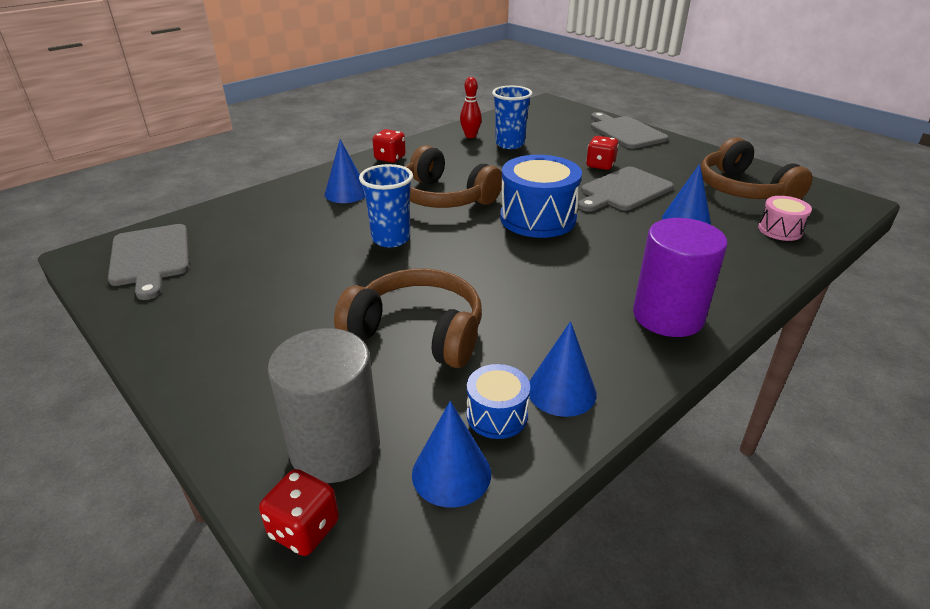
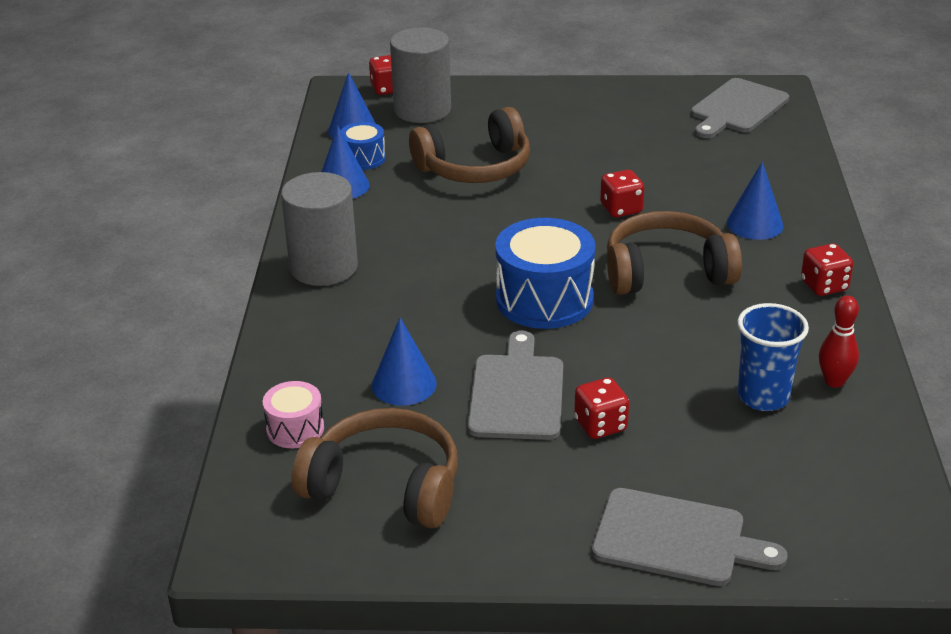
camera: 135 degrees right, 0 degrees up
(150, 258) = (737, 108): grey cutting board -> grey cutting board turned 75 degrees counterclockwise
(391, 239) = (621, 209): blue cup -> red dice
(668, 316) = (323, 267): purple cylinder -> grey cylinder

